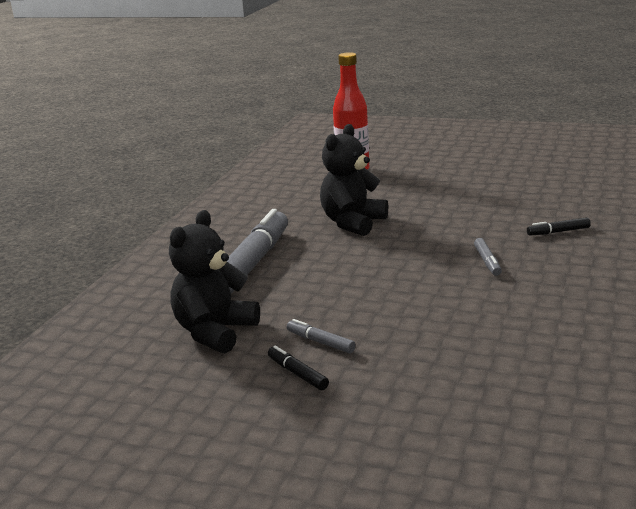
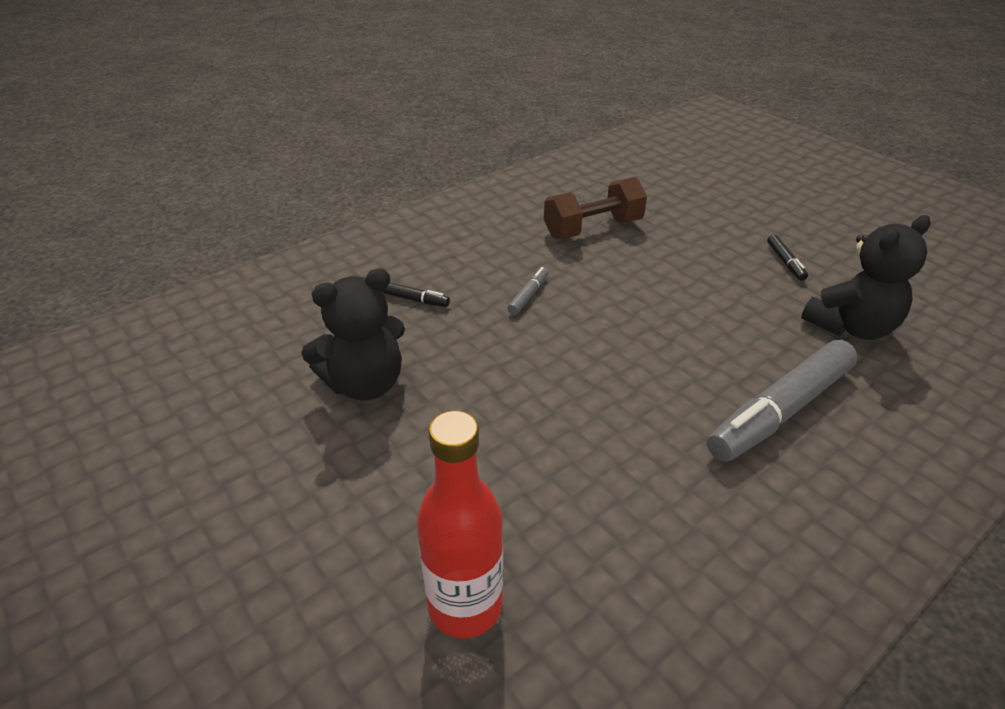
camera: 150 degrees left, 15 degrees up
(321, 342) = (752, 279): grey marker -> none
(353, 223) = (602, 428): black teddy bear -> black teddy bear (365, 384)
(519, 334) = (593, 229): none -> brown dumbbell

